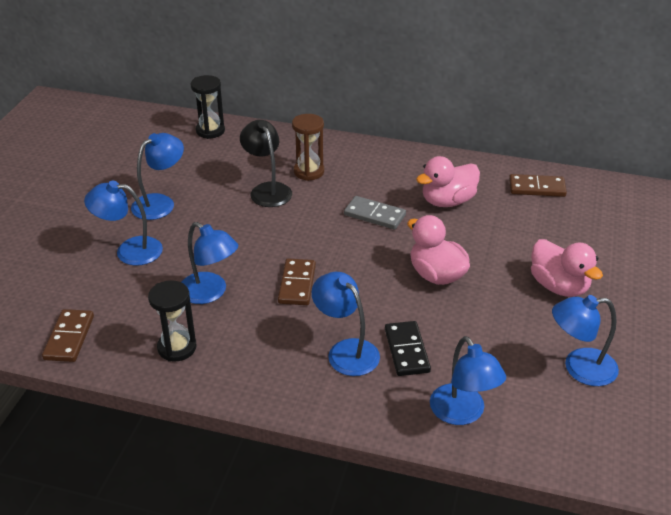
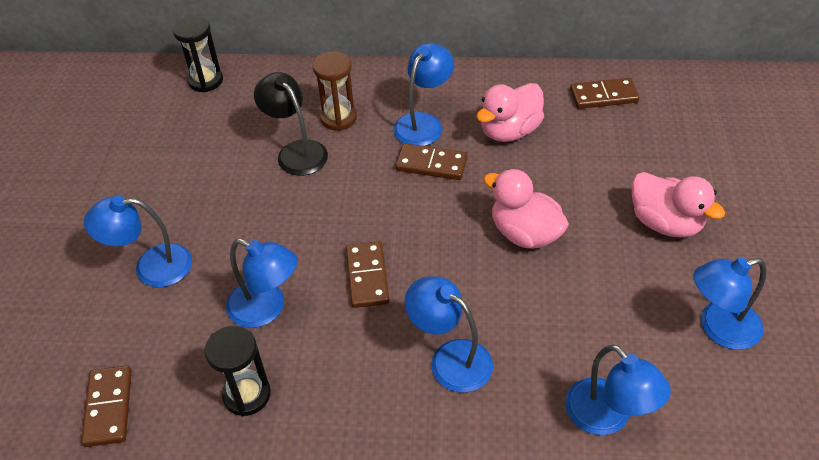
camera: 10 degrees left, 10 degrees up
(160, 203) = (171, 192): blue lamp -> blue lamp (423, 123)
(375, 215) = (431, 164): grey domino -> brown domino
(407, 350) = (520, 344): black domino -> none

